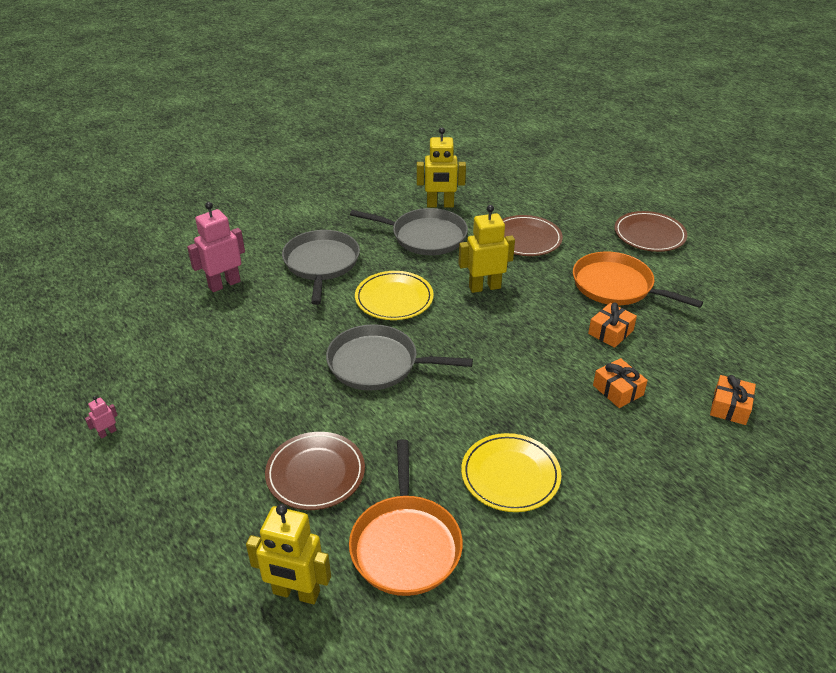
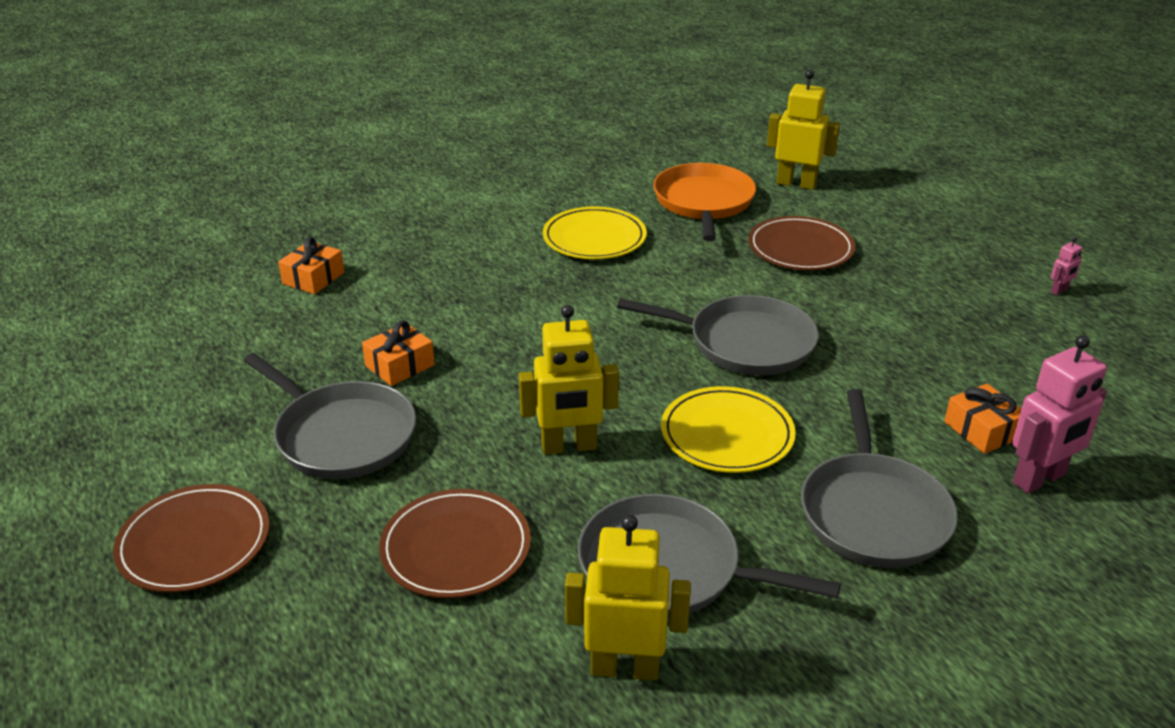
camera: 175 degrees left, 5 degrees down
(616, 286) = (341, 435): orange pan -> grey pan
(618, 390) = (435, 300): orange gift -> orange gift (982, 430)

